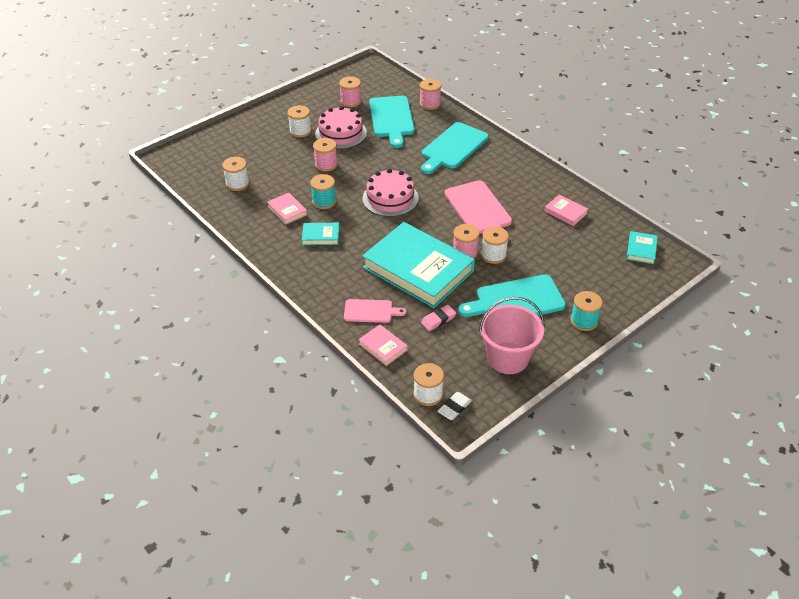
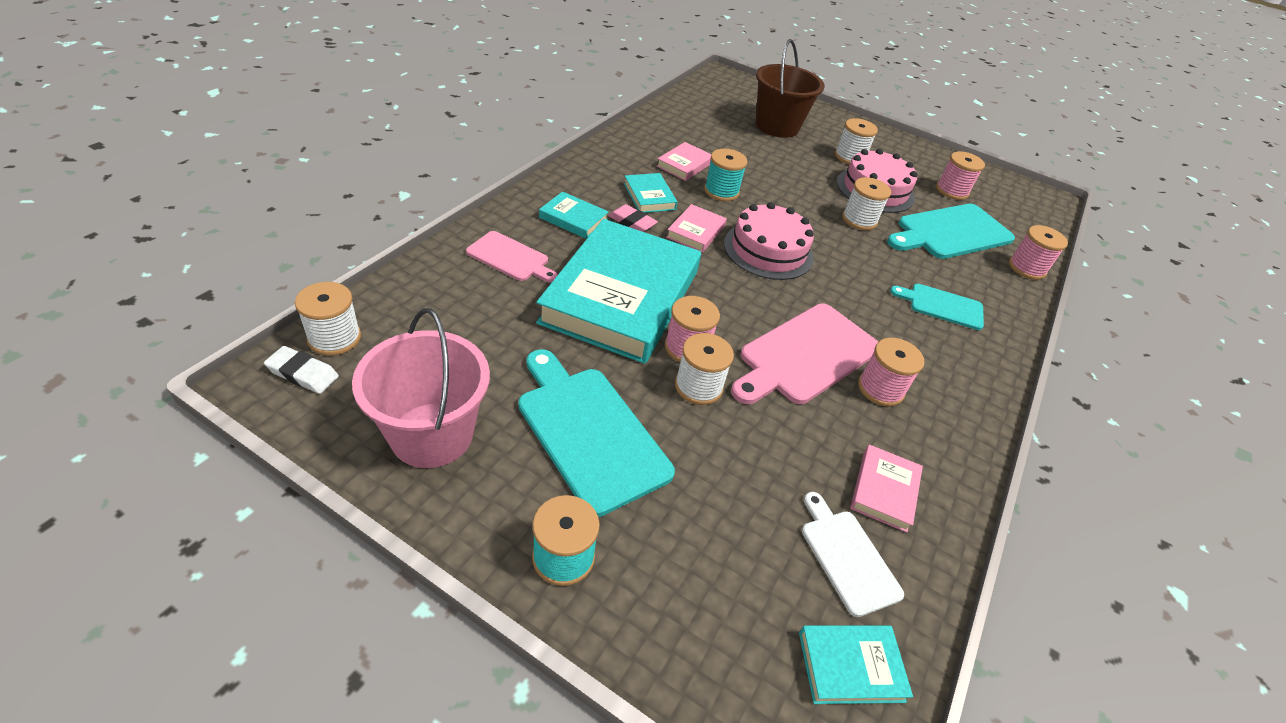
camera: 65 degrees right, 0 degrees up
(237, 183) = (712, 124): white spool -> white spool (859, 220)
(250, 152) = (777, 126): none -> brown bucket
(326, 164) = (799, 185): pink spool -> pink spool (880, 389)
(336, 276) = (573, 219): none -> turquoise book
(370, 311) = (510, 258): pink cutting board -> pink cutting board turned 45 degrees counterclockwise
(383, 347) = (435, 278): pink book -> pink book (696, 232)
(438, 320) = (510, 332): pink eraser -> pink eraser (632, 222)
(453, 147) = (942, 306): turquoise cutting board -> turquoise cutting board, size x0.58
(596, 235) = (847, 557): none -> white cutting board

